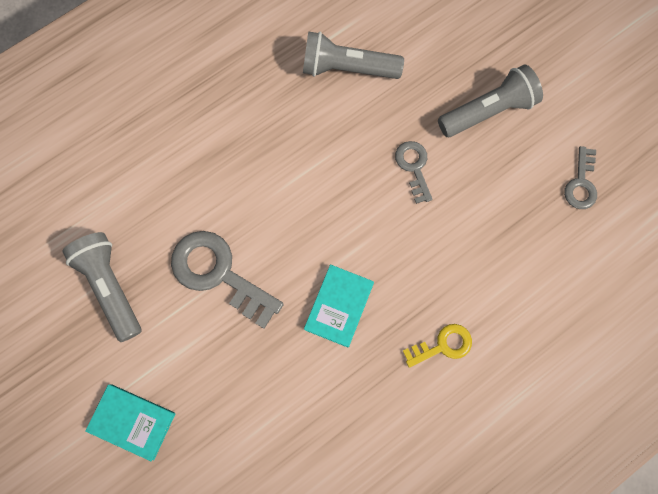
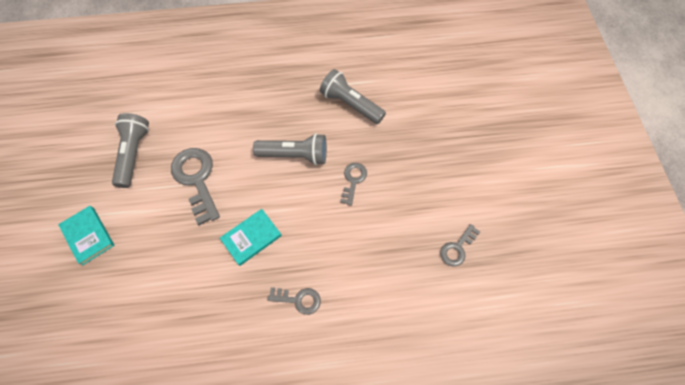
camera: 30 degrees right, 10 degrees down
(443, 345) = (298, 300): yellow key -> grey key
(488, 111) = (422, 171): grey flashlight -> grey flashlight (295, 155)

